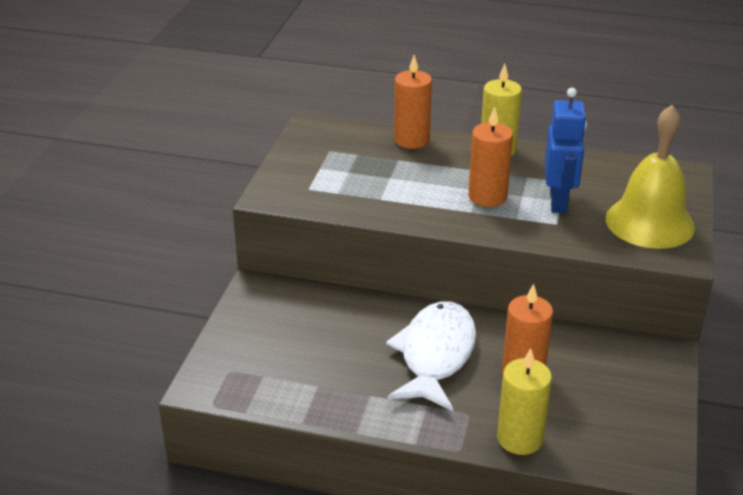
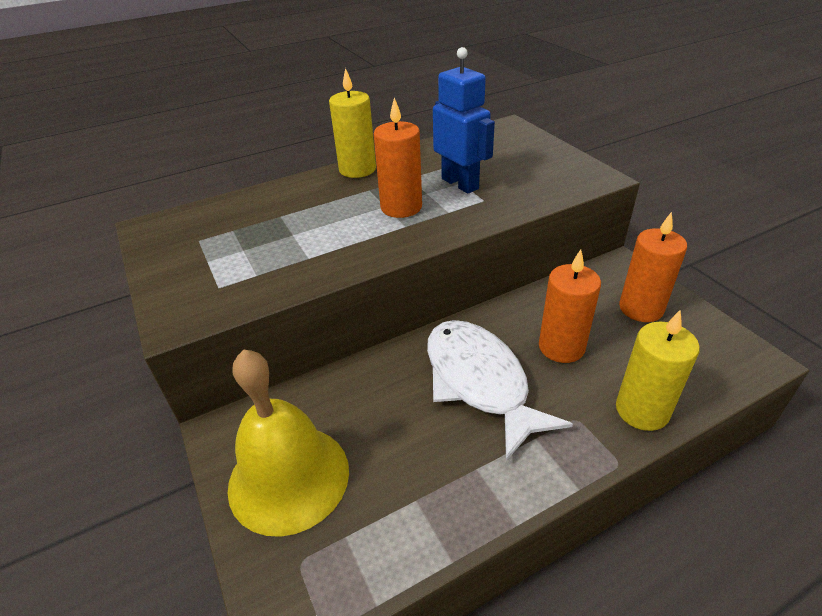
camera: 40 degrees left, 5 degrees up
(411, 140) = (272, 195): orange candle -> orange candle (641, 308)
(649, 222) = (542, 166): yellow bell -> yellow bell (289, 477)

